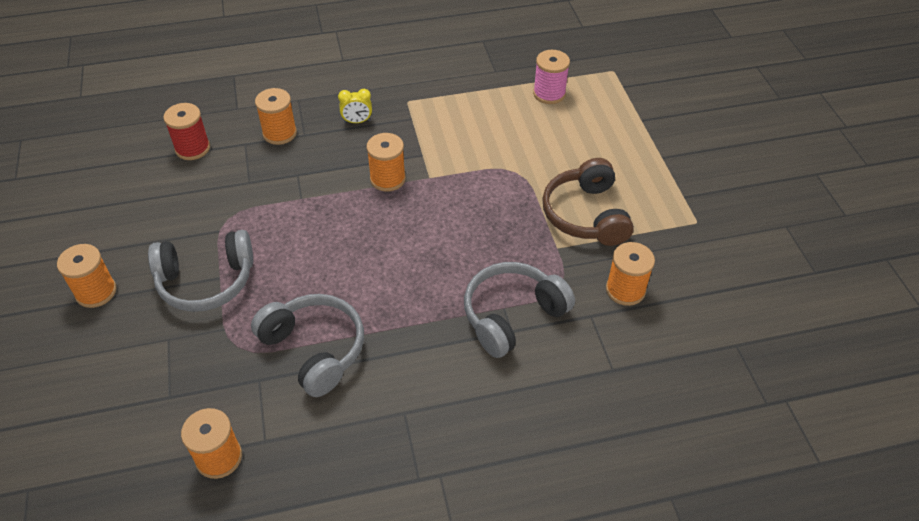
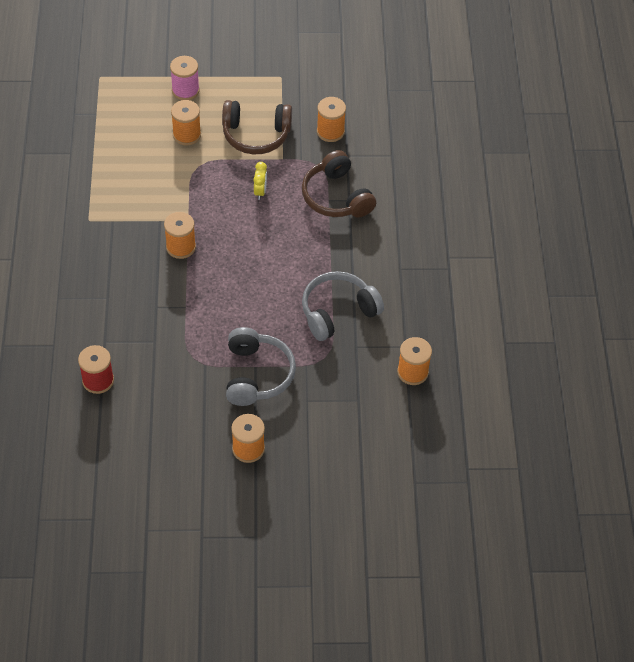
camera: 80 degrees left, 5 degrees up
(279, 133) = (100, 315): orange spool -> orange spool (187, 135)
(357, 121) = (103, 258): yellow clock -> yellow clock (260, 191)
(512, 315) = (336, 197): grey headphones -> brown headphones
(549, 94) = (114, 124): pink spool -> pink spool (185, 90)

